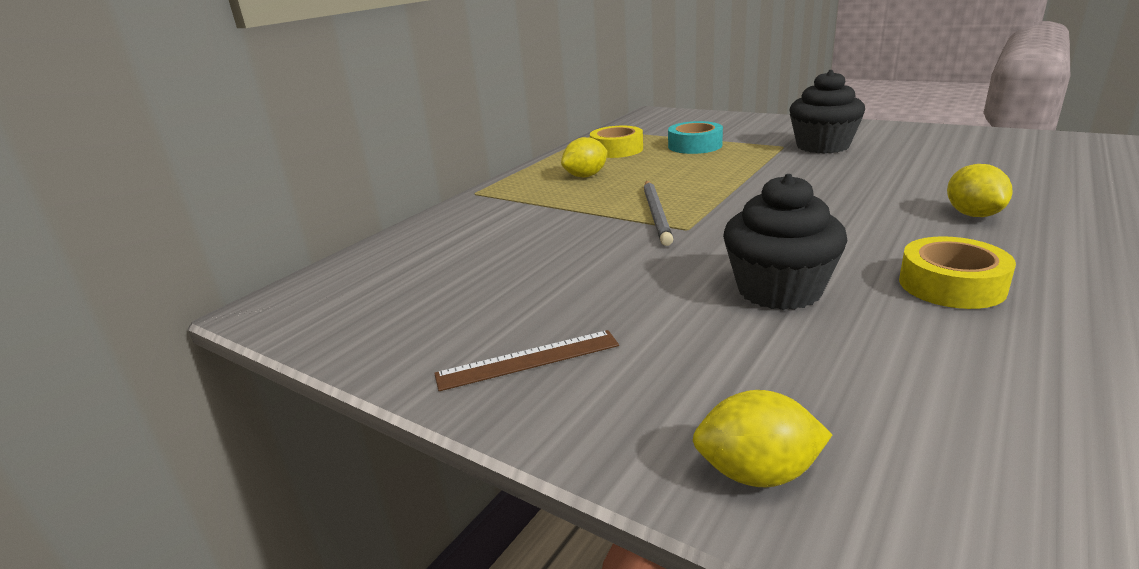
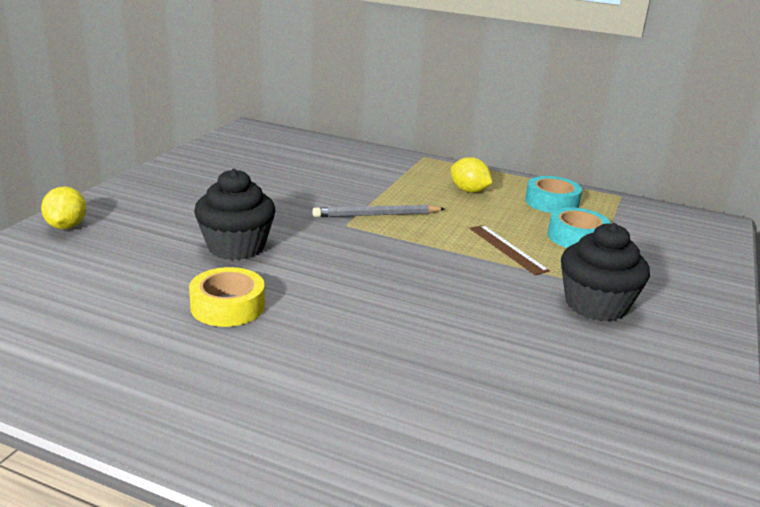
camera: 75 degrees right, 0 degrees up
(528, 360) = (177, 182): brown ruler -> brown ruler (507, 249)
(616, 150) = (551, 202): yellow tape -> turquoise tape
(973, 214) = (370, 348): yellow lemon -> none

